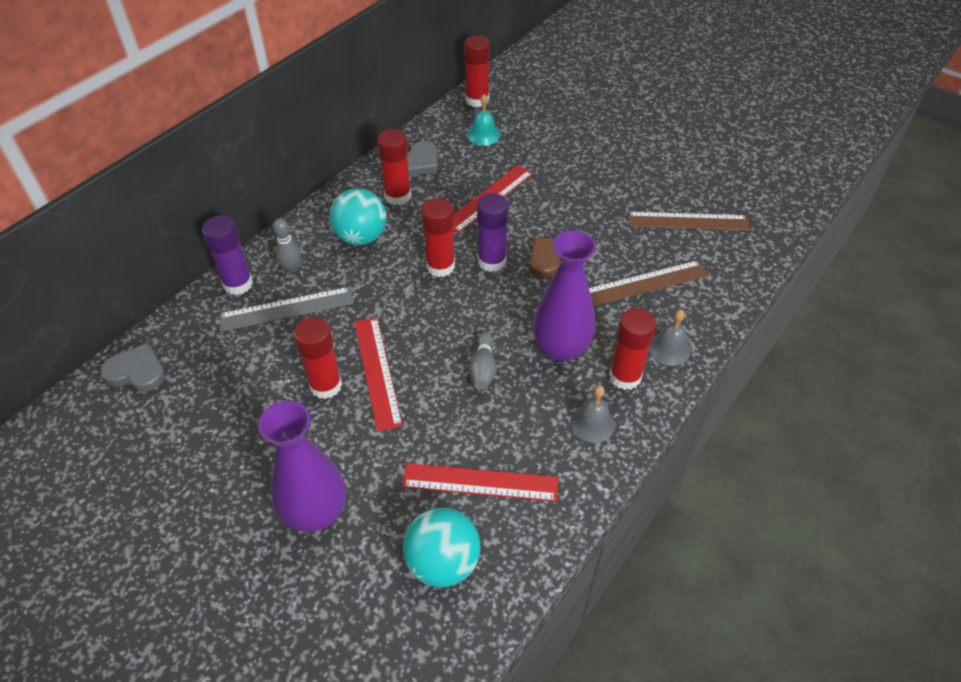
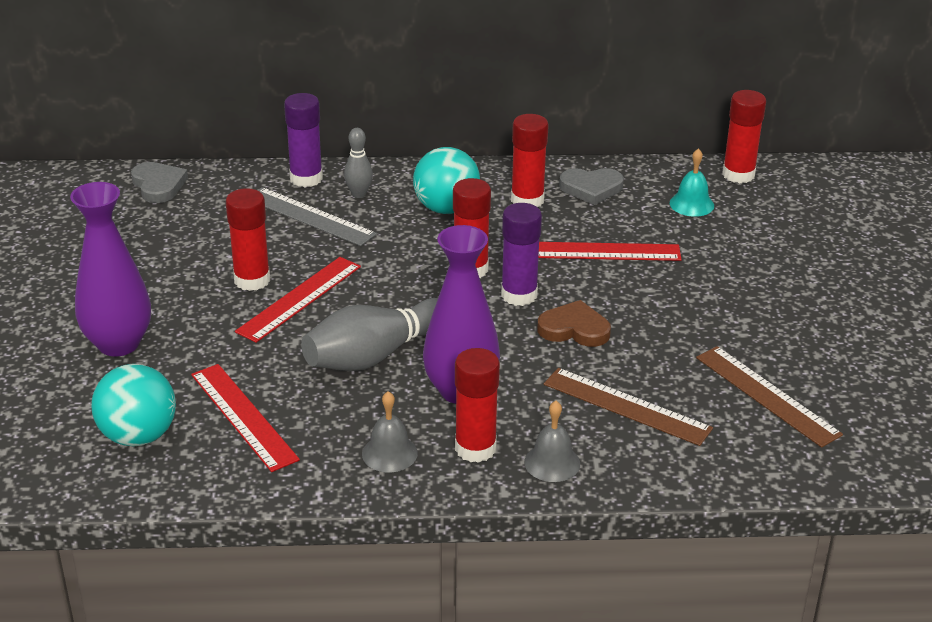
camera: 50 degrees right, 15 degrees down
(483, 368) = (376, 355): grey bowling pin -> grey bowling pin, size x1.95

